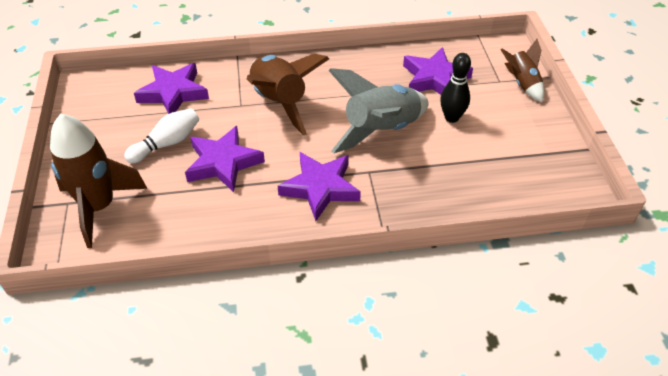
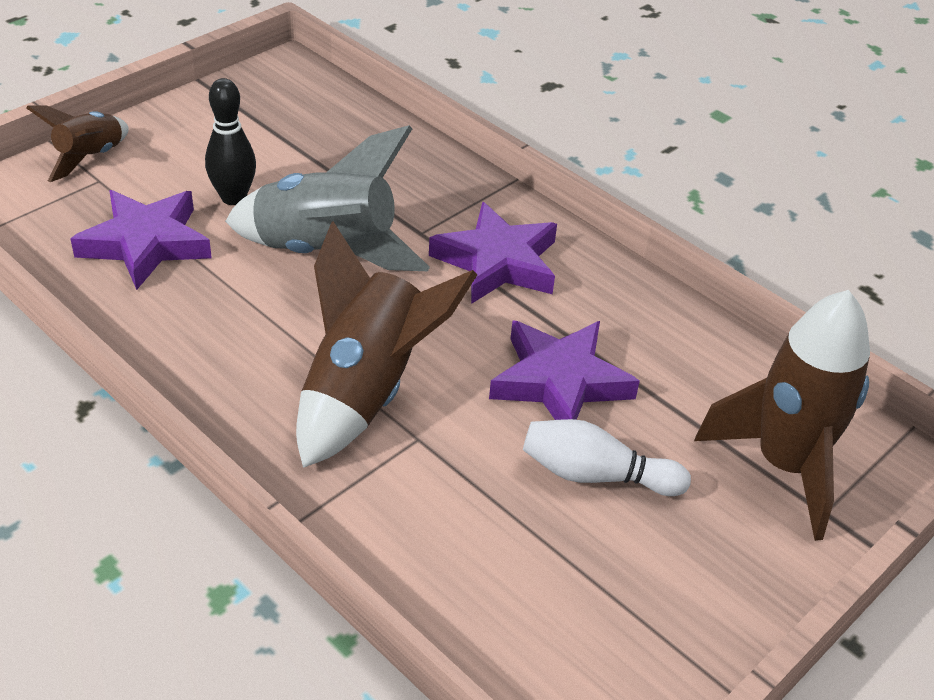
camera: 130 degrees left, 5 degrees down
(173, 93) = (478, 556): purple star -> none

